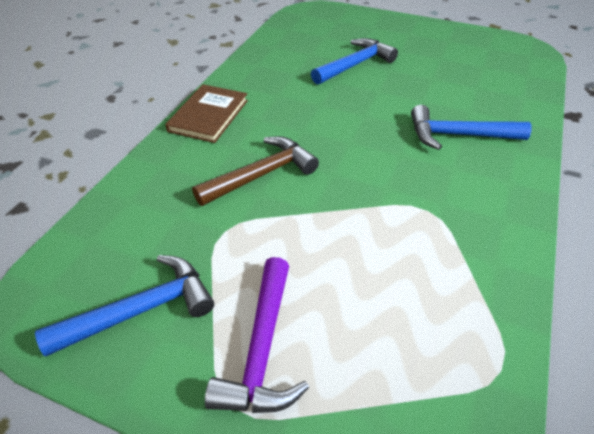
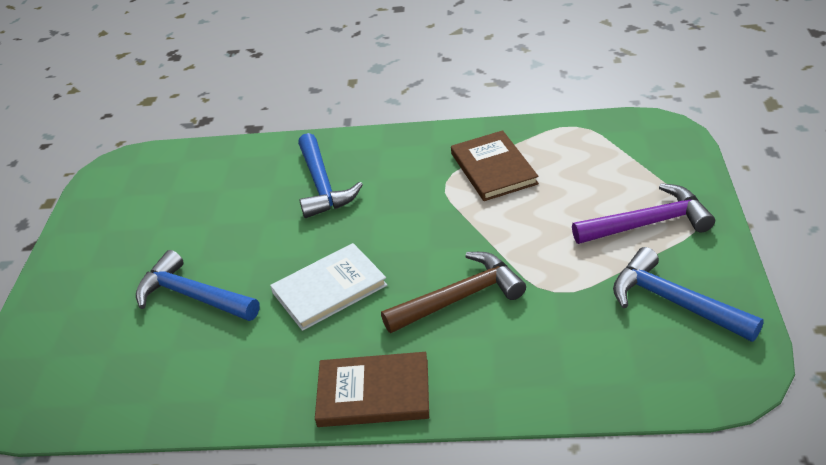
camera: 105 degrees left, 5 degrees down
(261, 174) = (460, 298): brown hammer -> brown hammer turned 120 degrees clockwise
(321, 116) = (329, 289): none -> white book
(434, 253) = (493, 168): none -> brown book

